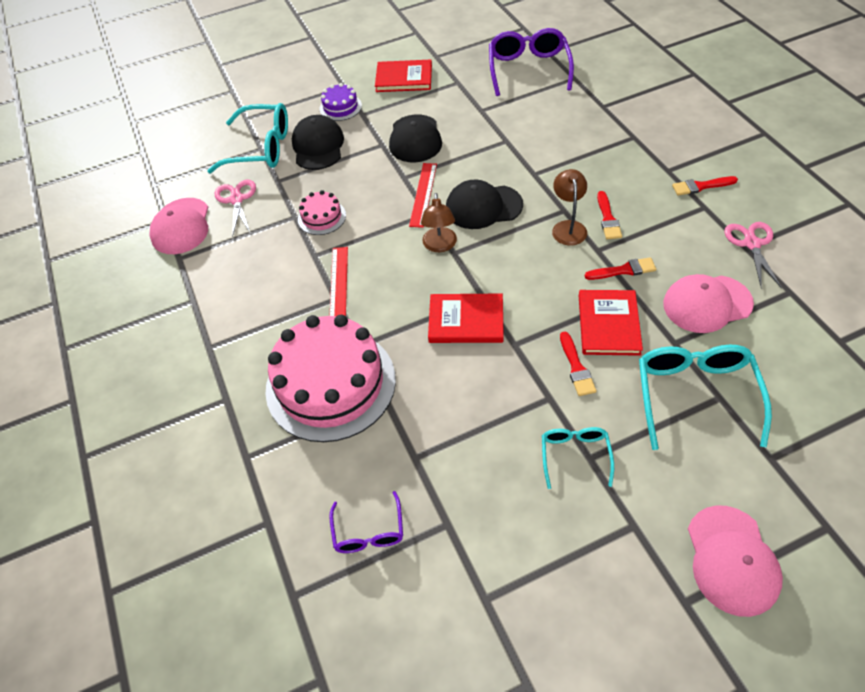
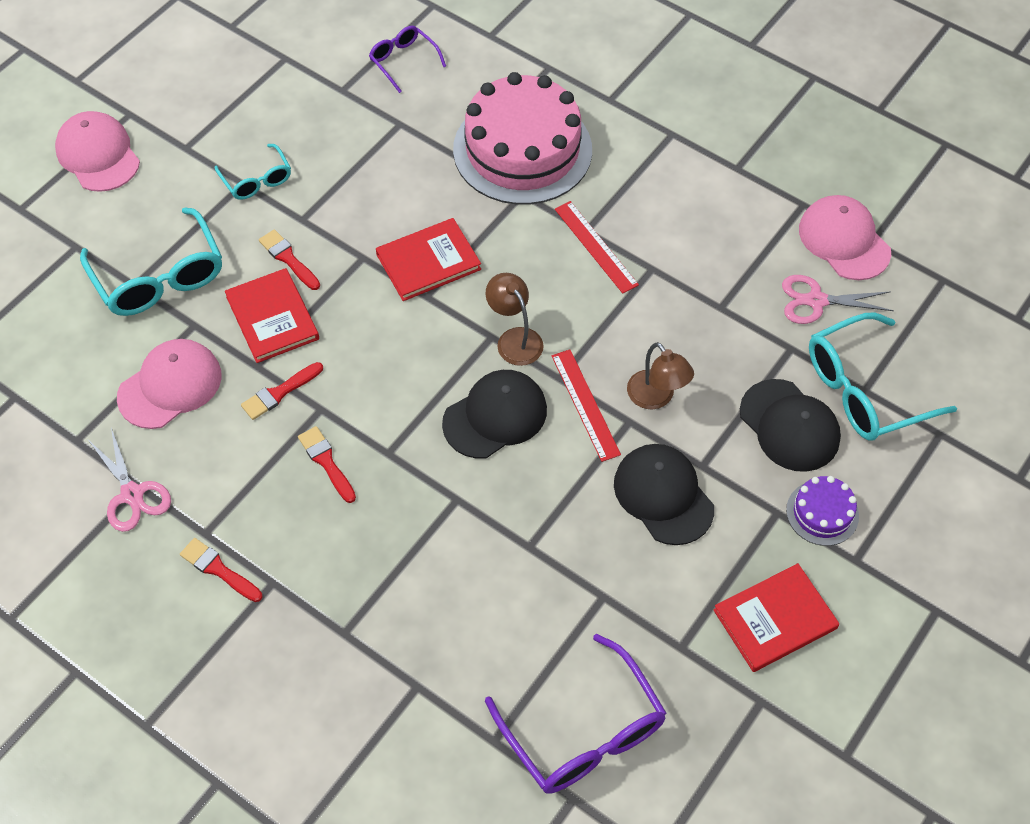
camera: 145 degrees right, 5 degrees up
(236, 199) = (816, 301): pink scissors -> pink scissors turned 135 degrees clockwise
(322, 217) = (687, 319): pink cake -> none
(568, 227) = (371, 428): brown lamp -> brown lamp (656, 397)
(701, 186) = (218, 569): red brush -> red brush turned 105 degrees counterclockwise

